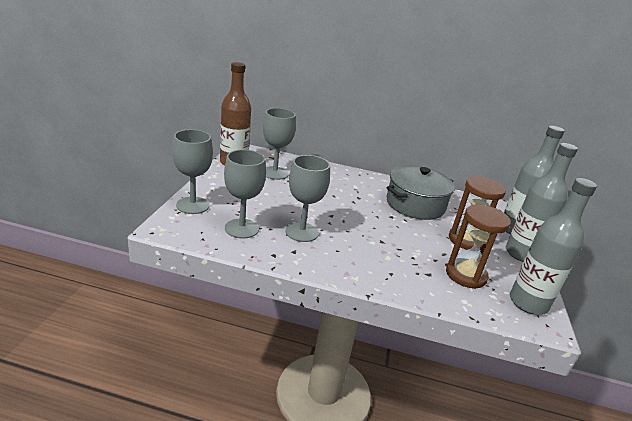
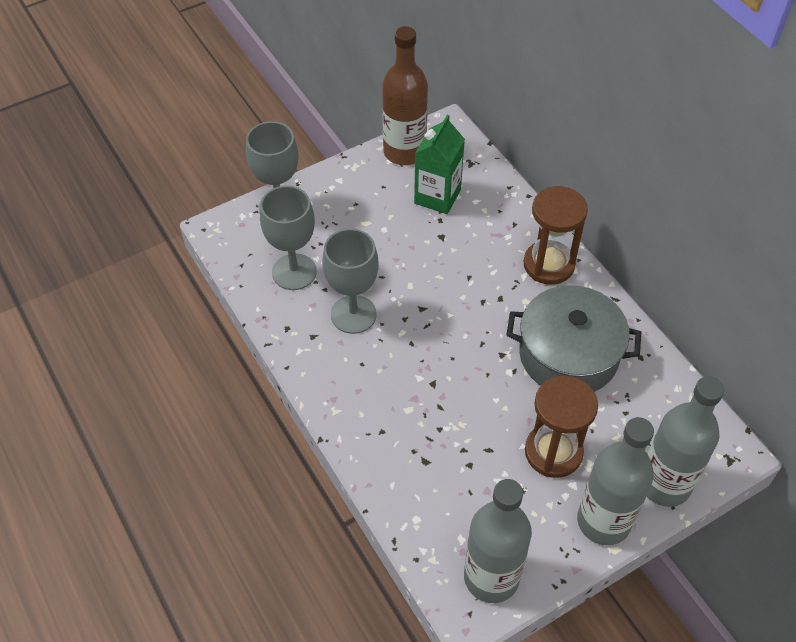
camera: 50 degrees right, 25 degrees up
(275, 173) = (437, 196): grey goblet -> green carton
(466, 275) = (470, 493): brown hourglass -> brown hourglass (549, 264)

